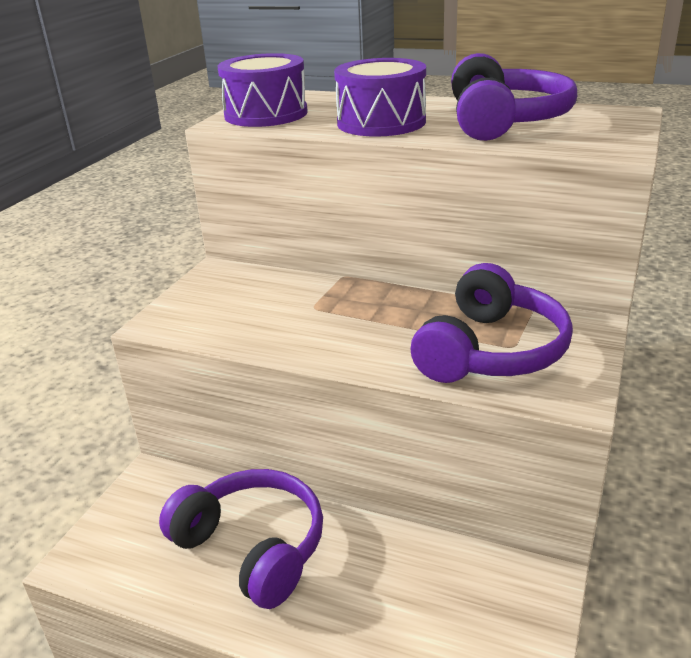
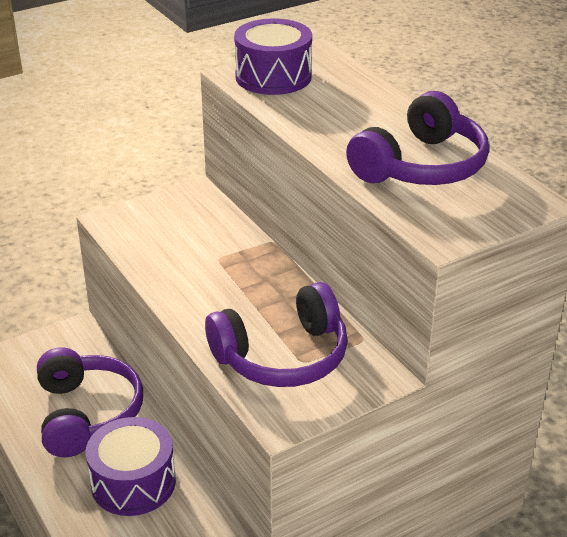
camera: 35 degrees right, 5 degrees up
(381, 122) = (333, 125): purple drum -> purple drum (133, 483)

